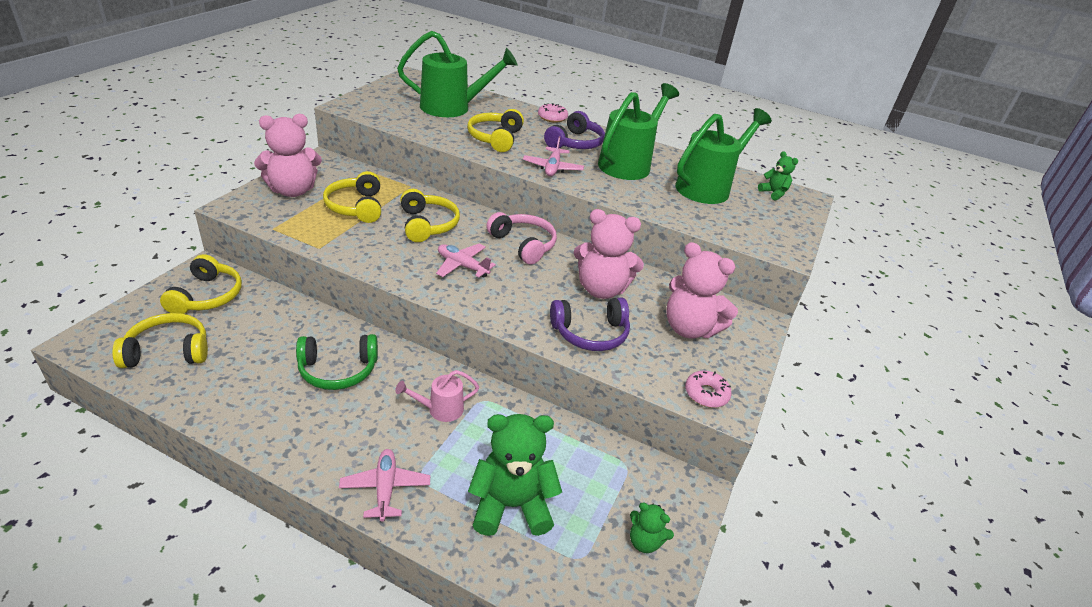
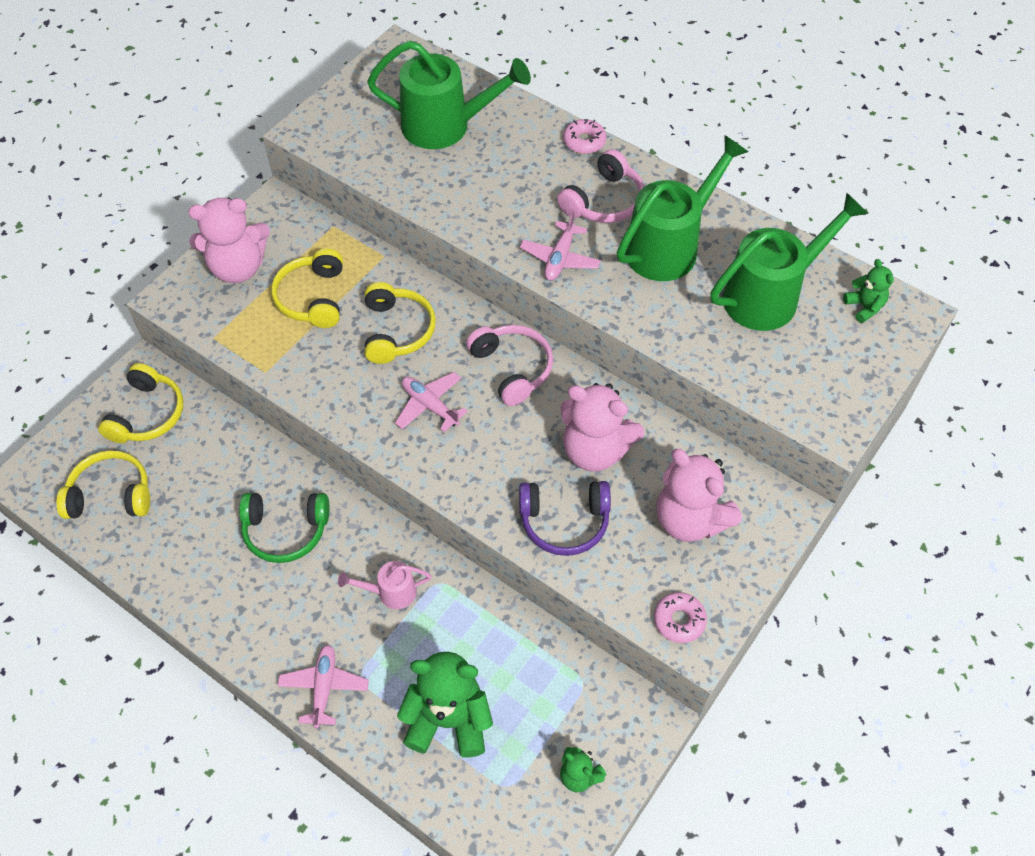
camera: 15 degrees right, 20 degrees up
(496, 138) = (494, 195): yellow headphones -> none
(575, 143) = (603, 201): purple headphones -> pink headphones

